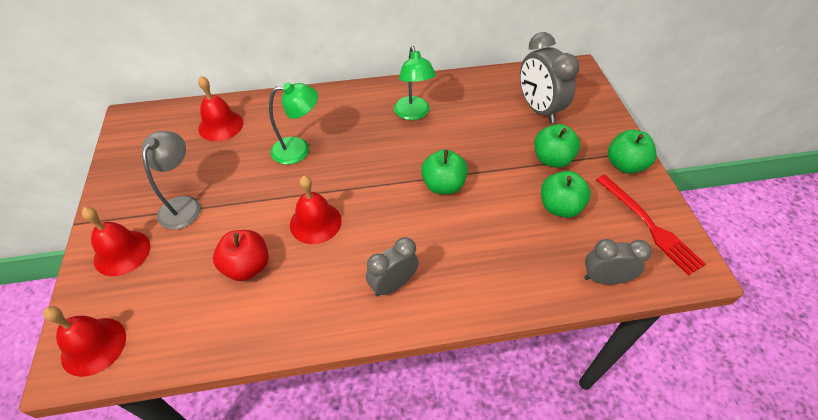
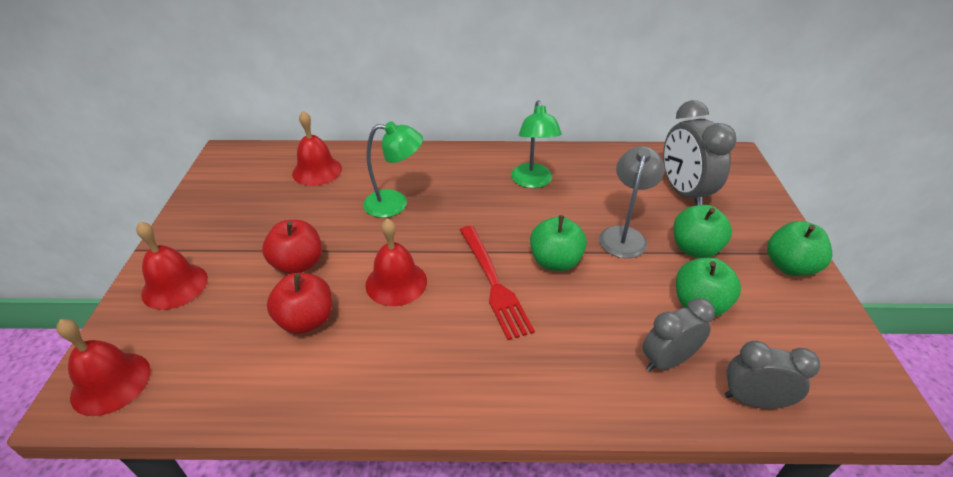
camera: 10 degrees right, 10 degrees down
(183, 205) = (255, 245): grey lamp -> grey lamp (624, 235)
(227, 217) = (298, 264): none -> red apple
(393, 284) = (473, 366): grey clock -> grey clock (667, 360)
(649, 225) = (819, 342): red fork -> red fork (493, 283)

